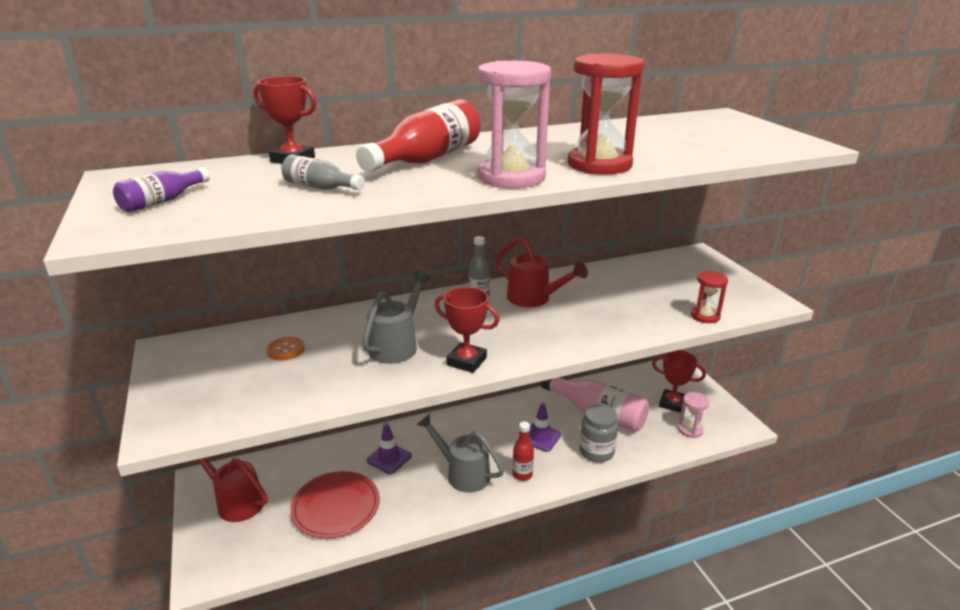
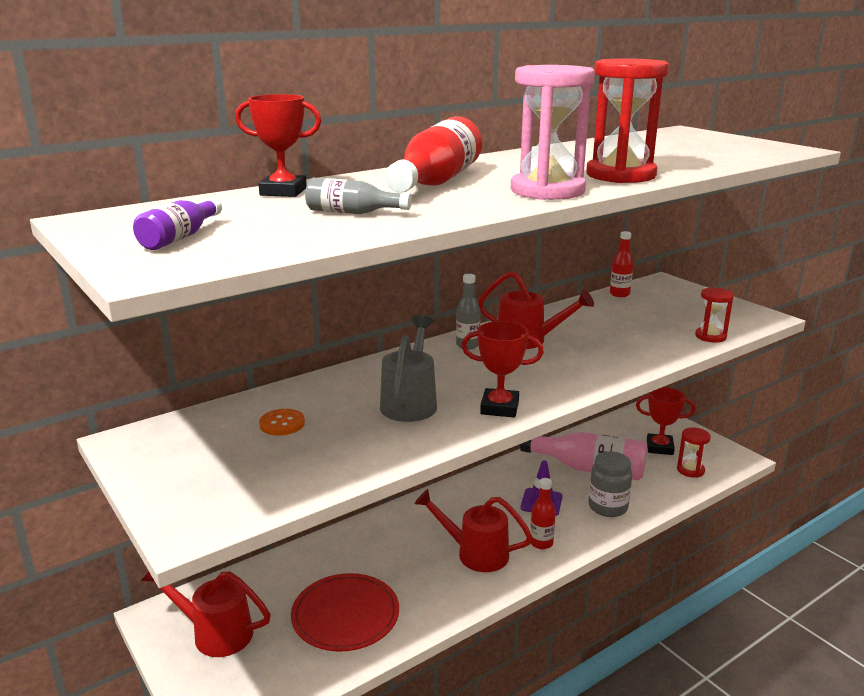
camera: 15 degrees left, 5 degrees down
(389, 458) = (381, 552): purple traffic cone -> none
(463, 473) = (475, 553): grey watering can -> red watering can
(647, 262) = (619, 294): none -> red bottle
(690, 430) = (690, 470): pink hourglass -> red hourglass

